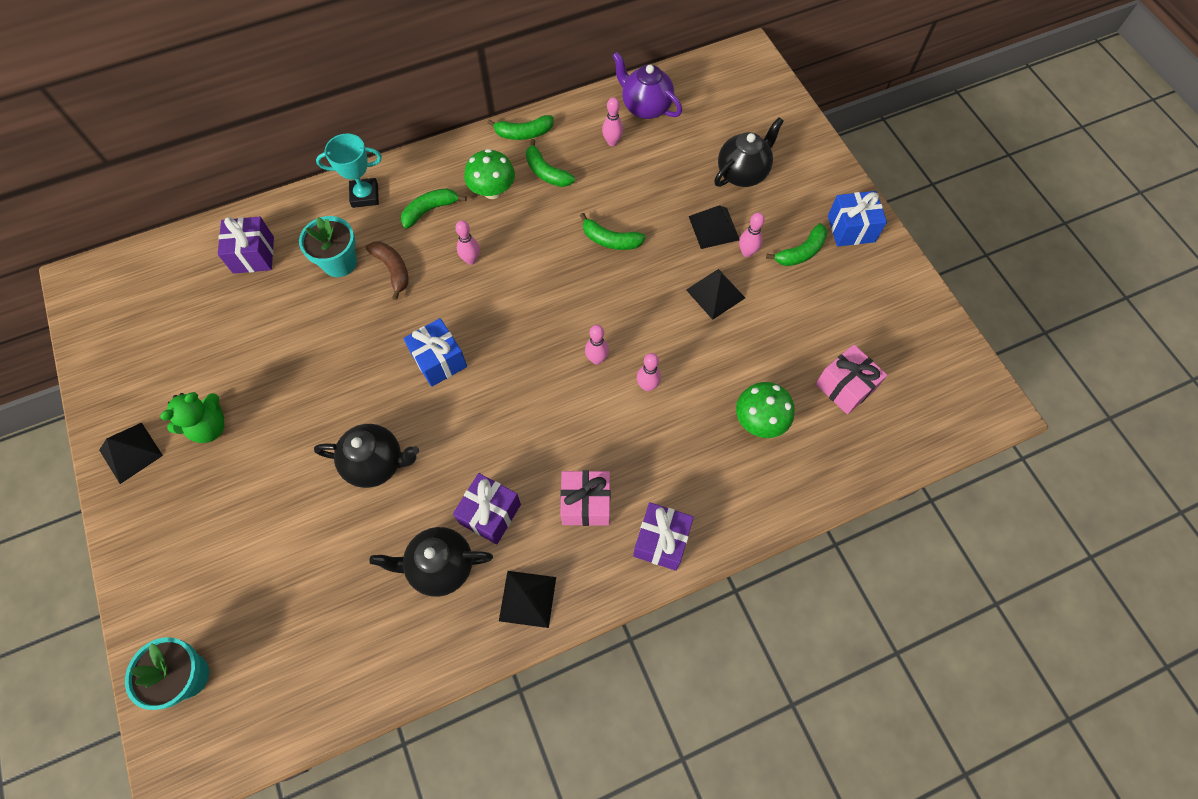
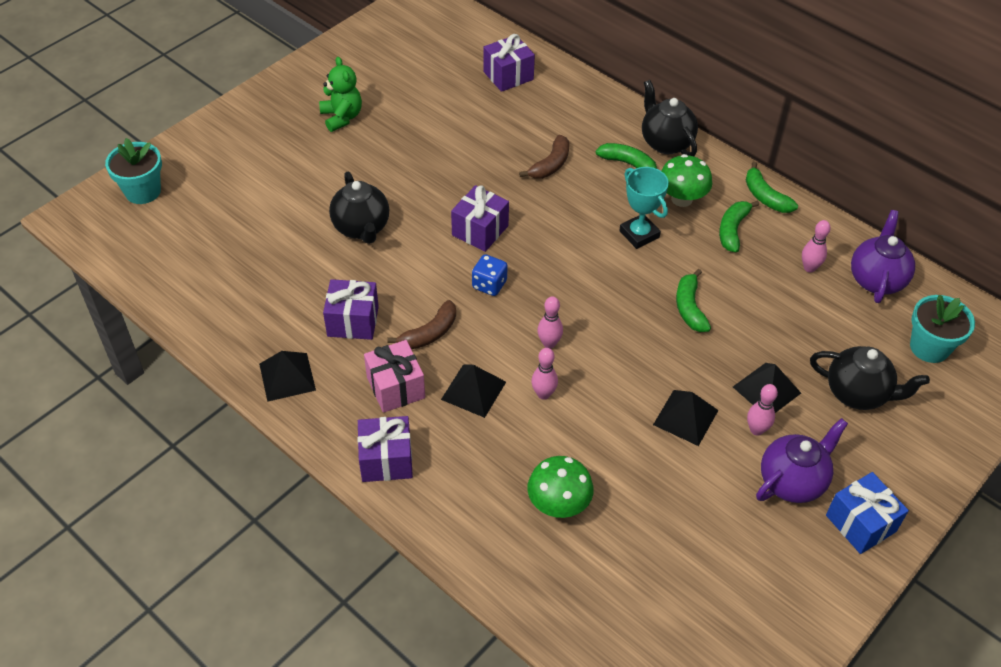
camera: 65 degrees right, 15 degrees down
(131, 452) = (299, 85): black pyramid -> black pyramid (473, 390)
(209, 427) = (342, 117): green teddy bear -> green teddy bear turned 135 degrees counterclockwise
(339, 262) = (535, 129): turquoise flower pot -> turquoise flower pot (929, 347)
(365, 195) = (613, 117): turquoise trophy -> turquoise trophy (639, 234)
(439, 360) = (480, 230): blue gift -> purple gift
(440, 566) = (290, 306): black teapot -> black teapot (666, 142)
(471, 260) = (596, 212): pink bowling pin -> none
(508, 379) = (489, 285): none -> blue dice
(538, 451) = (430, 333): none -> brown banana
(801, 252) = (792, 481): green banana -> purple teapot
(845, 387) = (645, 575): pink gift -> none

